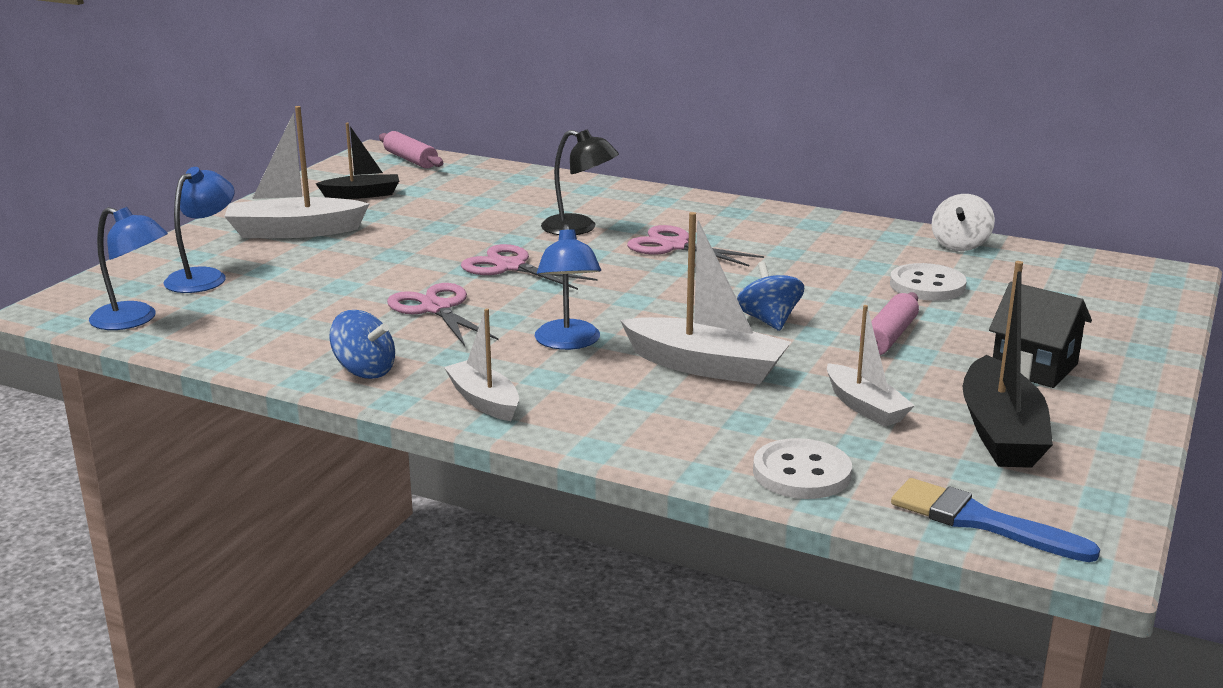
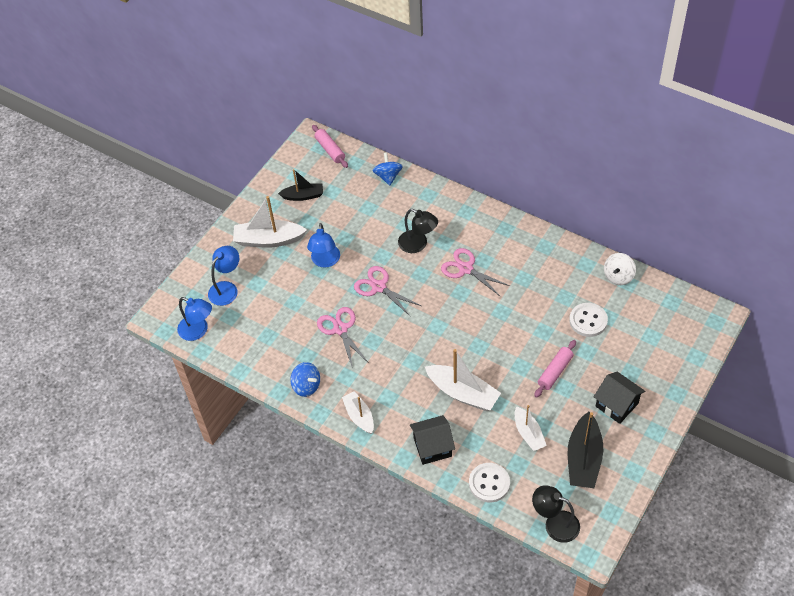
camera: 10 degrees right, 30 degrees up
(568, 342) = (401, 366): blue lamp -> blue lamp (325, 261)
(656, 432) = (432, 447): none -> black house
(768, 321) = (500, 352): blue spinning top -> blue spinning top (388, 176)
(981, 521) = (555, 524): blue brush -> black lamp

